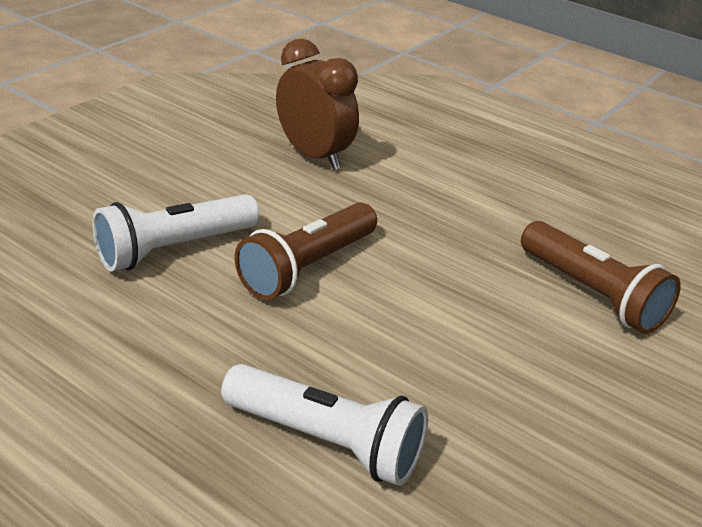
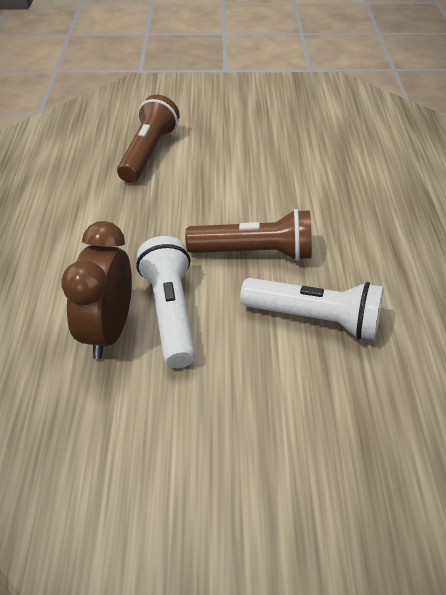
camera: 125 degrees left, 10 degrees up
(326, 441) = (361, 181): white flashlight -> white flashlight (170, 313)

